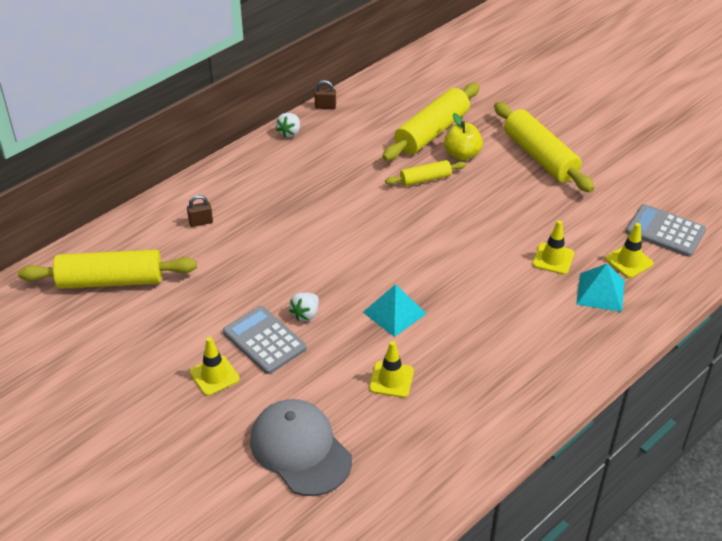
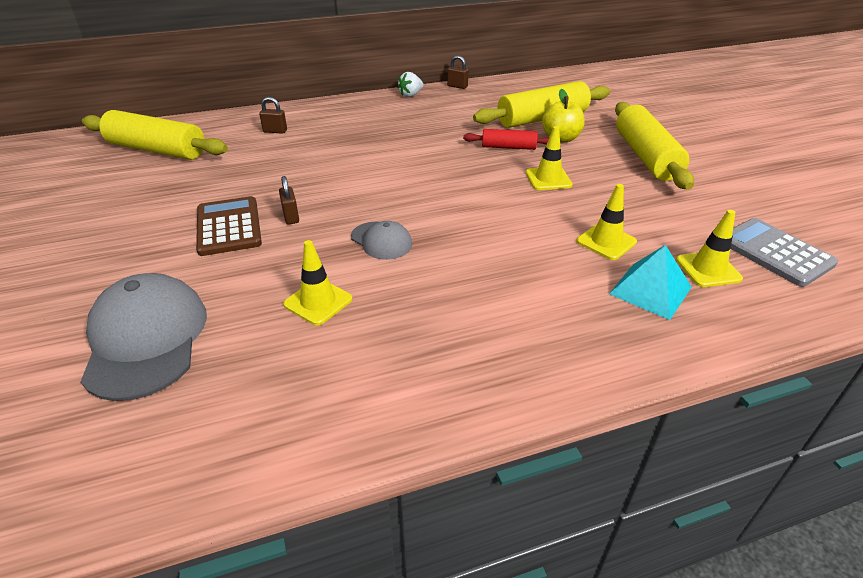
camera: 25 degrees right, 5 degrees down
(214, 375) = (149, 241): yellow traffic cone -> yellow traffic cone (548, 179)
(264, 340) = (229, 226): grey calculator -> brown calculator
(305, 314) = (291, 217): white strawberry -> brown padlock
(394, 313) = (381, 241): turquoise pyramid -> grey cap
(425, 179) = (508, 147): yellow rolling pin -> red rolling pin

